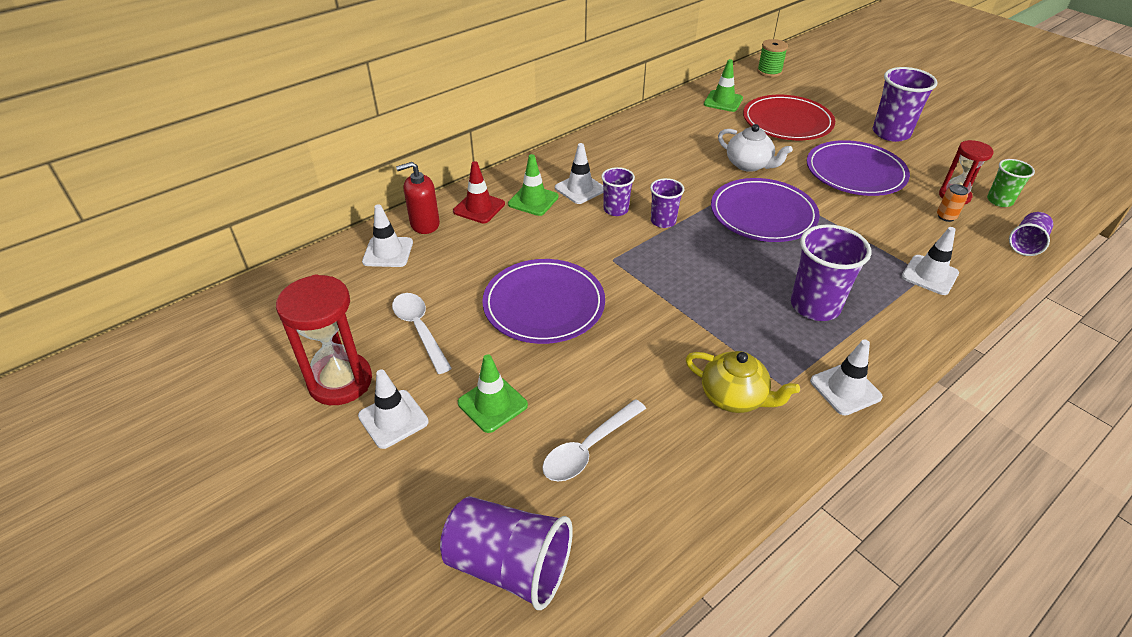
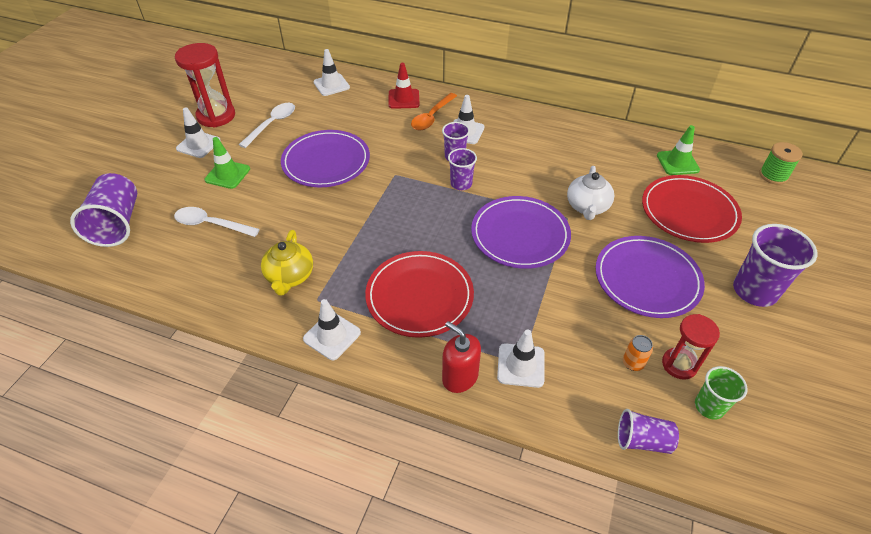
camera: 60 degrees right, 5 degrees up
(425, 224) = (369, 86): red soap dispenser -> red soap dispenser (460, 377)
(533, 200) = (432, 117): green traffic cone -> orange spoon
(815, 306) = (419, 296): purple cup -> red plate

